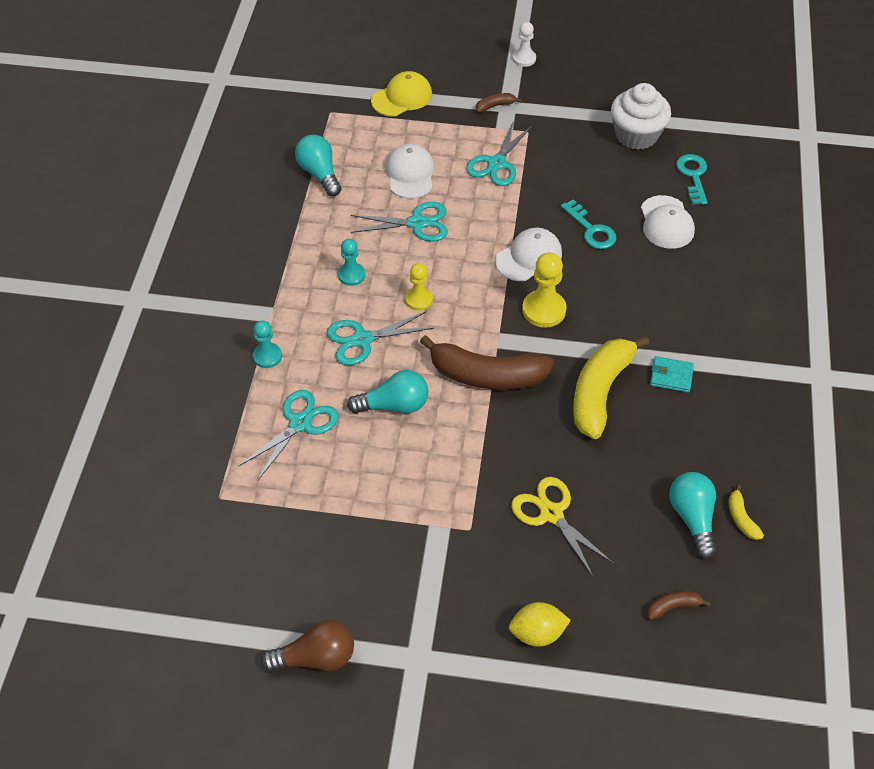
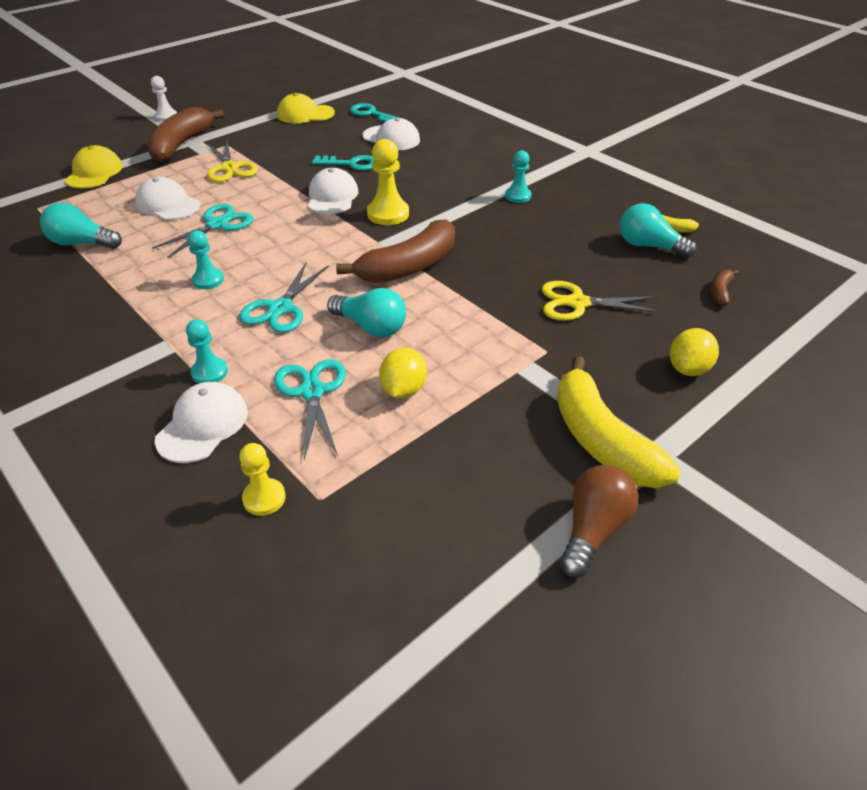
camera: 50 degrees left, 10 degrees down
(222, 392) = (203, 425): none -> white cap
(348, 471) = (403, 390): none -> yellow lemon
(394, 405) = (371, 326): turquoise light bulb -> turquoise light bulb turned 90 degrees clockwise
(419, 299) = (288, 261): yellow pawn -> yellow pawn (264, 498)
(495, 106) = (181, 144): brown banana -> brown banana, size x2.33
(496, 163) = (230, 168): turquoise scissors -> yellow scissors
(600, 392) = (493, 228): yellow banana -> yellow banana (601, 440)
(636, 135) = (305, 114): white cupcake -> yellow cap
(671, 376) = (518, 196): turquoise wallet -> turquoise pawn

